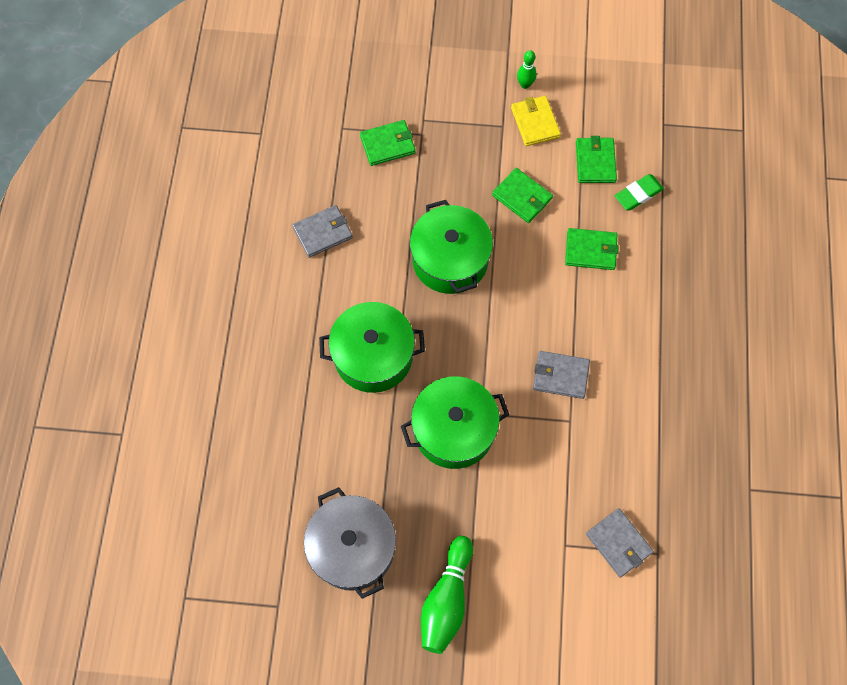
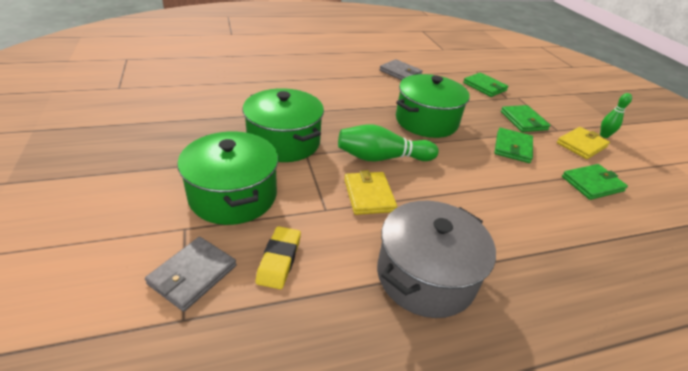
camera: 65 degrees right, 30 degrees down
(352, 548) = (167, 110): grey pot -> grey pot (425, 276)
(373, 356) = (326, 100): green pot -> green pot (233, 195)
(446, 600) = (121, 159): green bowling pin -> green bowling pin (382, 158)
(560, 376) = (369, 195): grey wallet -> yellow wallet
(591, 250) = (508, 195): green wallet -> green wallet (523, 121)
(619, 475) = (279, 260): none -> yellow eraser
(638, 194) = (597, 218): green eraser -> none

